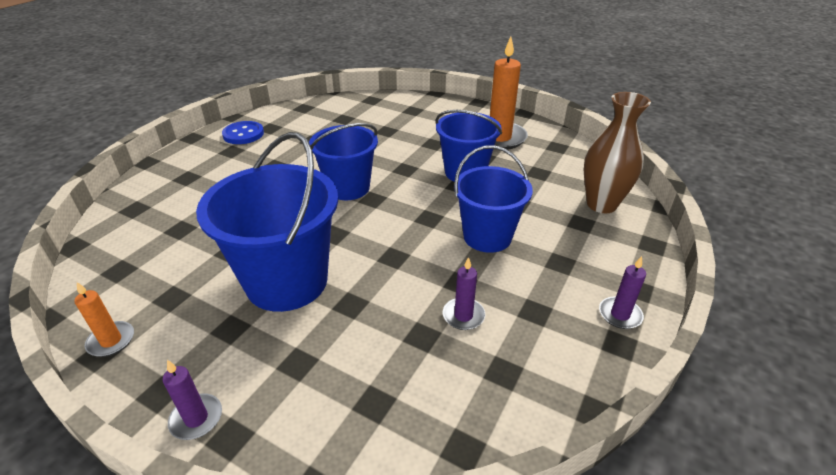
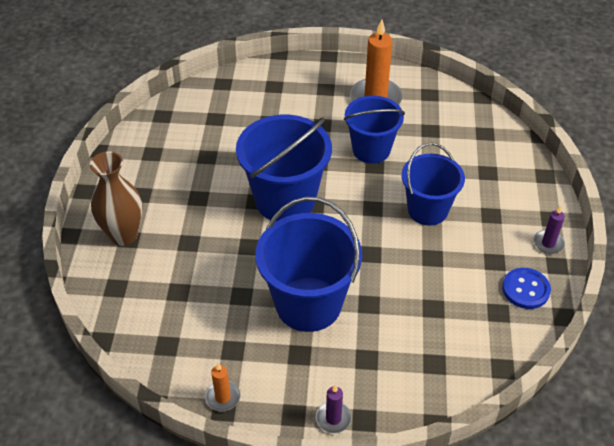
camera: 25 degrees left, 10 degrees up
(243, 134) = (133, 170): blue button -> blue button (525, 289)
(348, 188) = (285, 200): blue bucket -> blue bucket, size x1.51
(463, 316) = (451, 283): purple candle -> none
(601, 204) = (494, 149): brown vase -> brown vase (124, 235)

